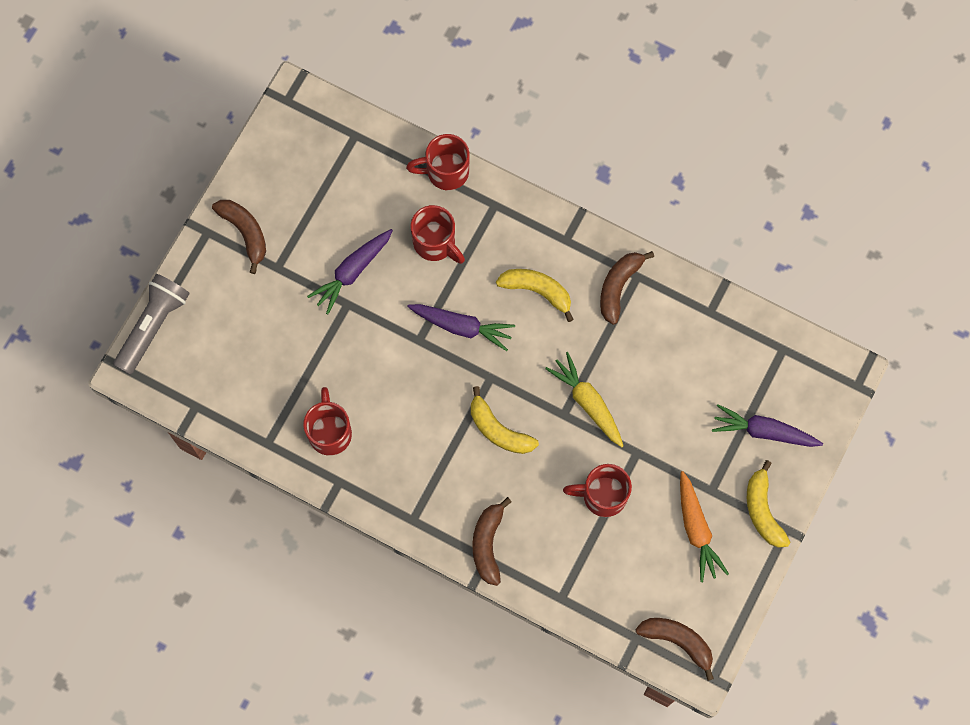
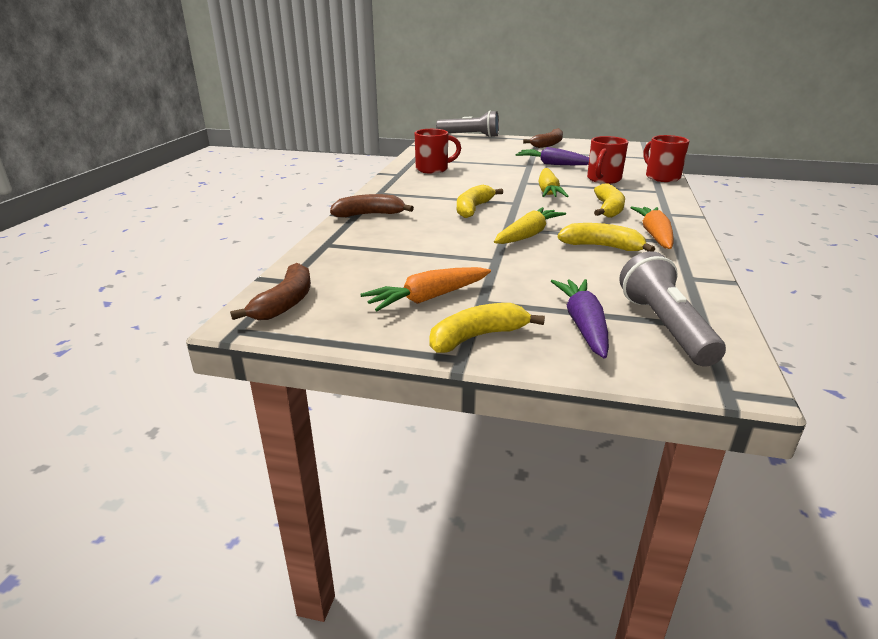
camera: 75 degrees right, 45 degrees down
(461, 326) = (548, 191): purple carrot -> yellow carrot
(602, 496) = (439, 250): red mug -> none
(618, 287) = (654, 235): brown banana -> orange carrot
(632, 348) = (602, 247): none -> yellow banana
(779, 377) = (665, 327): none -> grey flashlight

